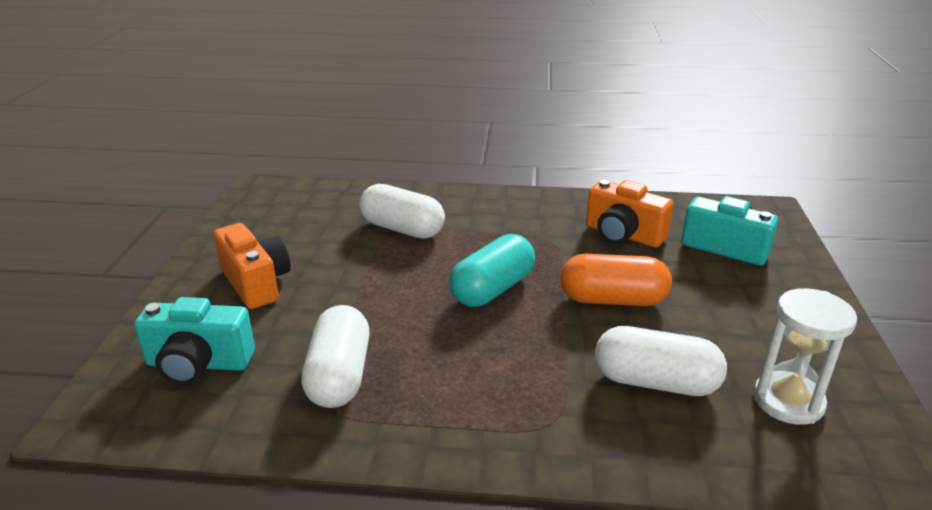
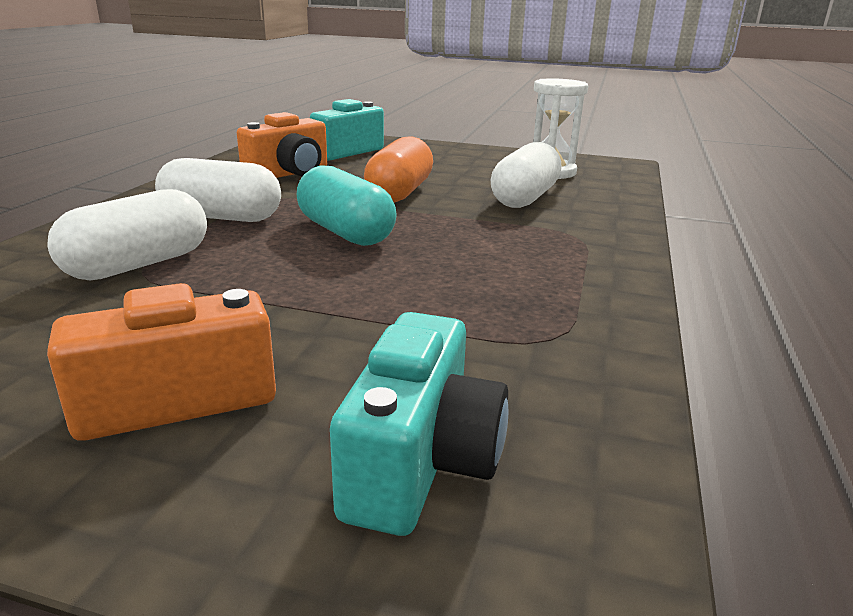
camera: 80 degrees left, 5 degrees down
(339, 376) = (487, 329): white capsule -> white capsule (222, 217)

